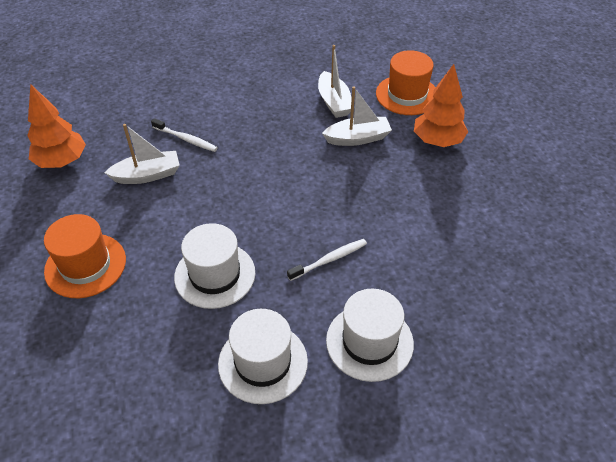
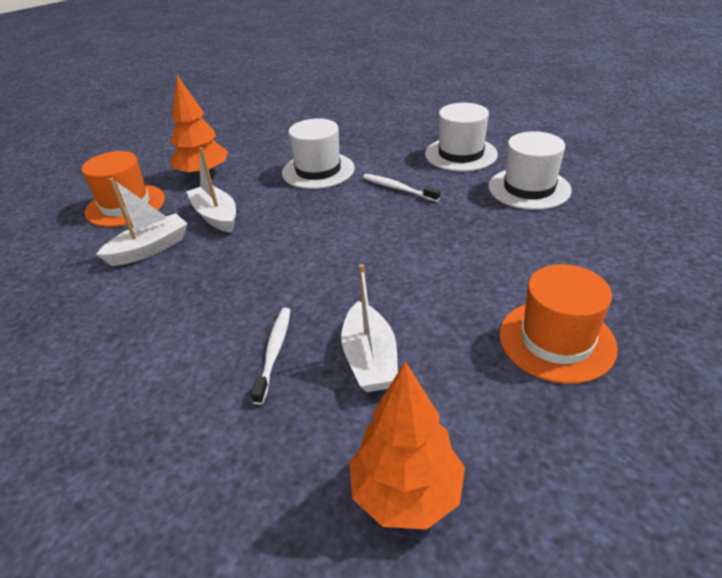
camera: 110 degrees left, 10 degrees down
(147, 175) = (370, 359): white boat -> white boat turned 150 degrees counterclockwise
(215, 275) = (473, 241): white hat -> white hat (318, 170)

